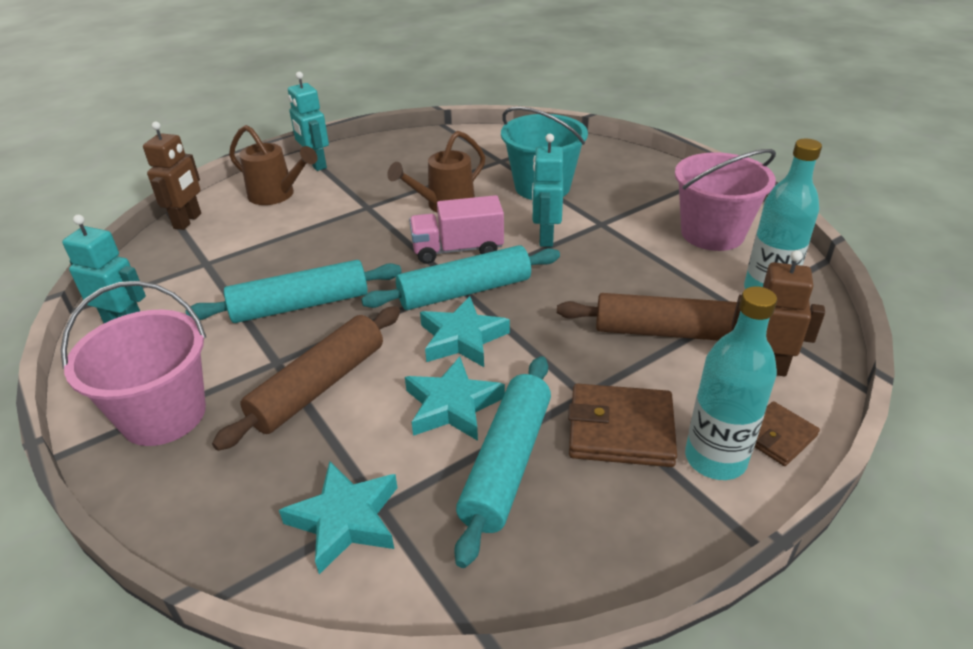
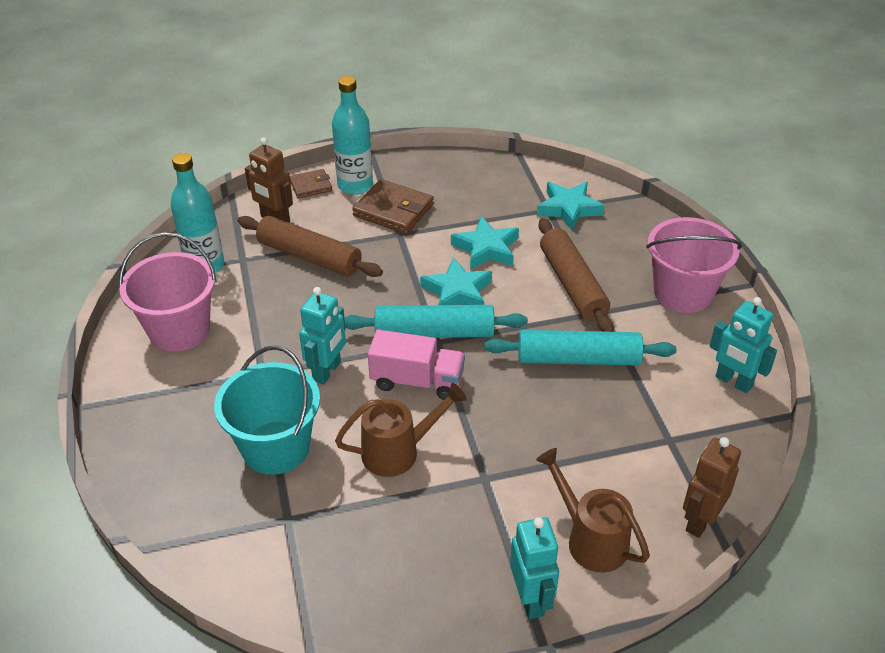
camera: 160 degrees left, 5 degrees up
(319, 386) = (572, 284): brown rolling pin -> brown rolling pin turned 75 degrees counterclockwise
(507, 463) = (469, 211): turquoise rolling pin -> none

